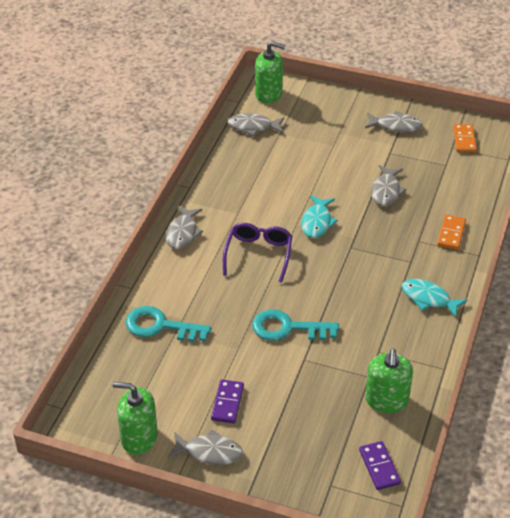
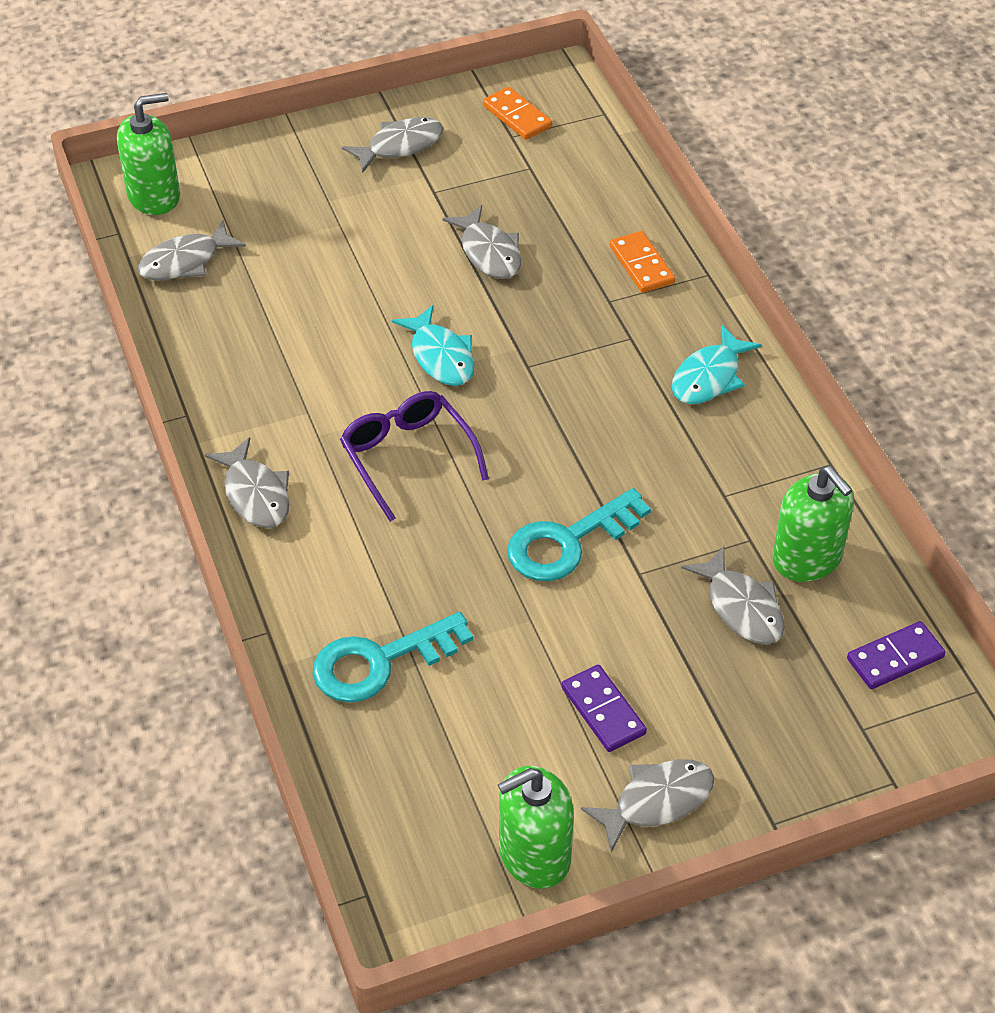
camera: 40 degrees left, 5 degrees up
(333, 401) = (741, 607): none -> grey fish
(379, 467) = (895, 658): purple domino -> purple domino turned 60 degrees counterclockwise
(428, 298) = (709, 377): turquoise fish -> turquoise fish turned 45 degrees counterclockwise

